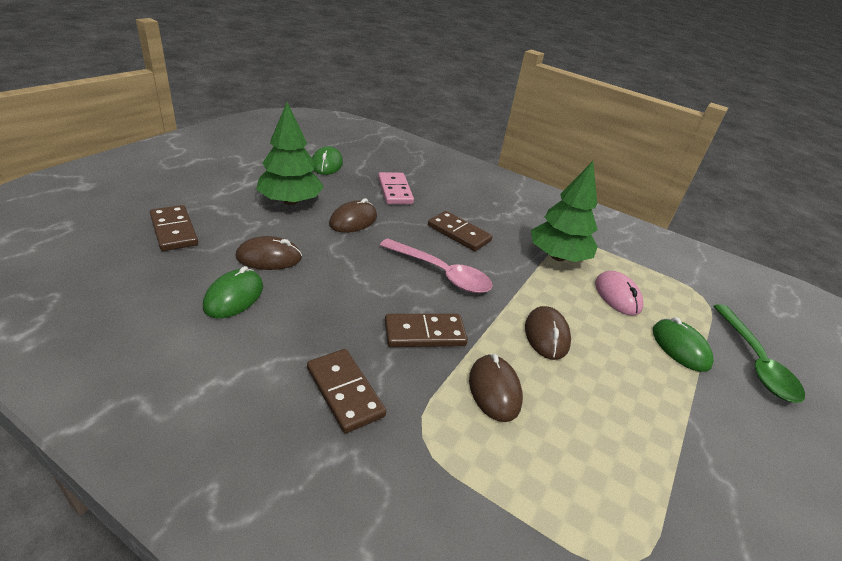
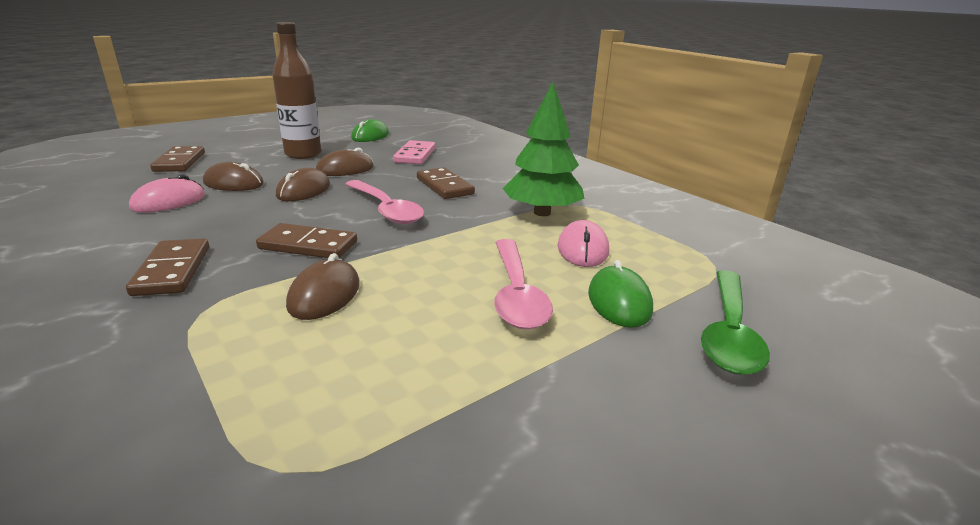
camera: 25 degrees right, 10 degrees down
(234, 297) = (169, 202): green mouse -> pink mouse
(290, 201) = (303, 154): green tree -> brown bottle
(546, 335) = (445, 265): brown mouse -> brown mouse (303, 190)
(616, 355) = (516, 293): none -> pink spoon

